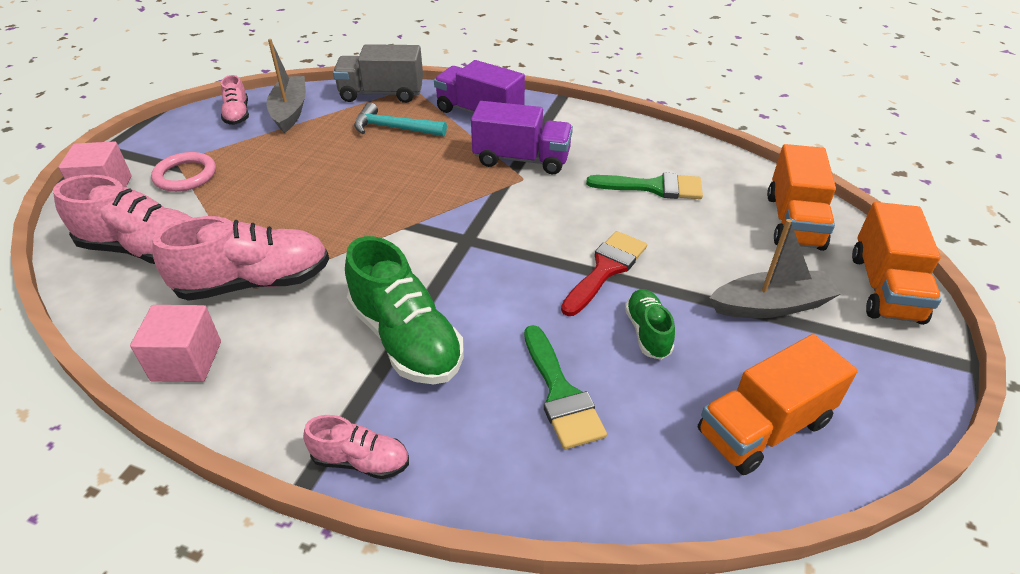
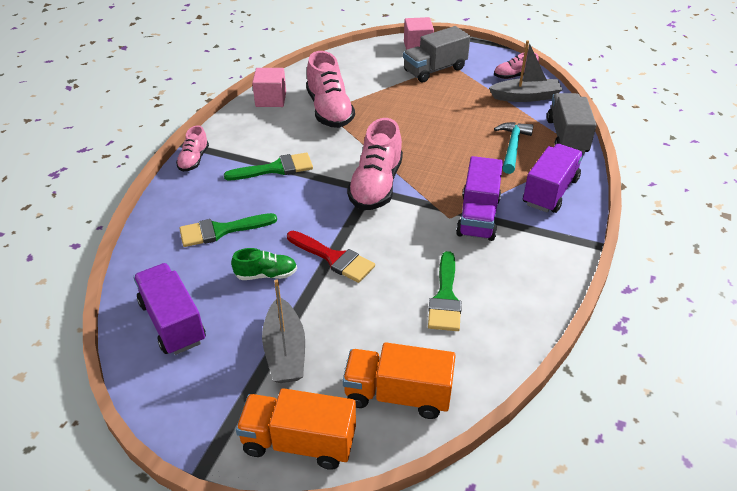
camera: 90 degrees right, 0 degrees up
(146, 250) = (359, 71): pink shoe -> pink shoe (376, 186)
(185, 175) = (435, 70): pink ring -> grey truck
(406, 339) = (275, 168): green shoe -> green brush
(763, 427) = (172, 322): orange truck -> purple truck

